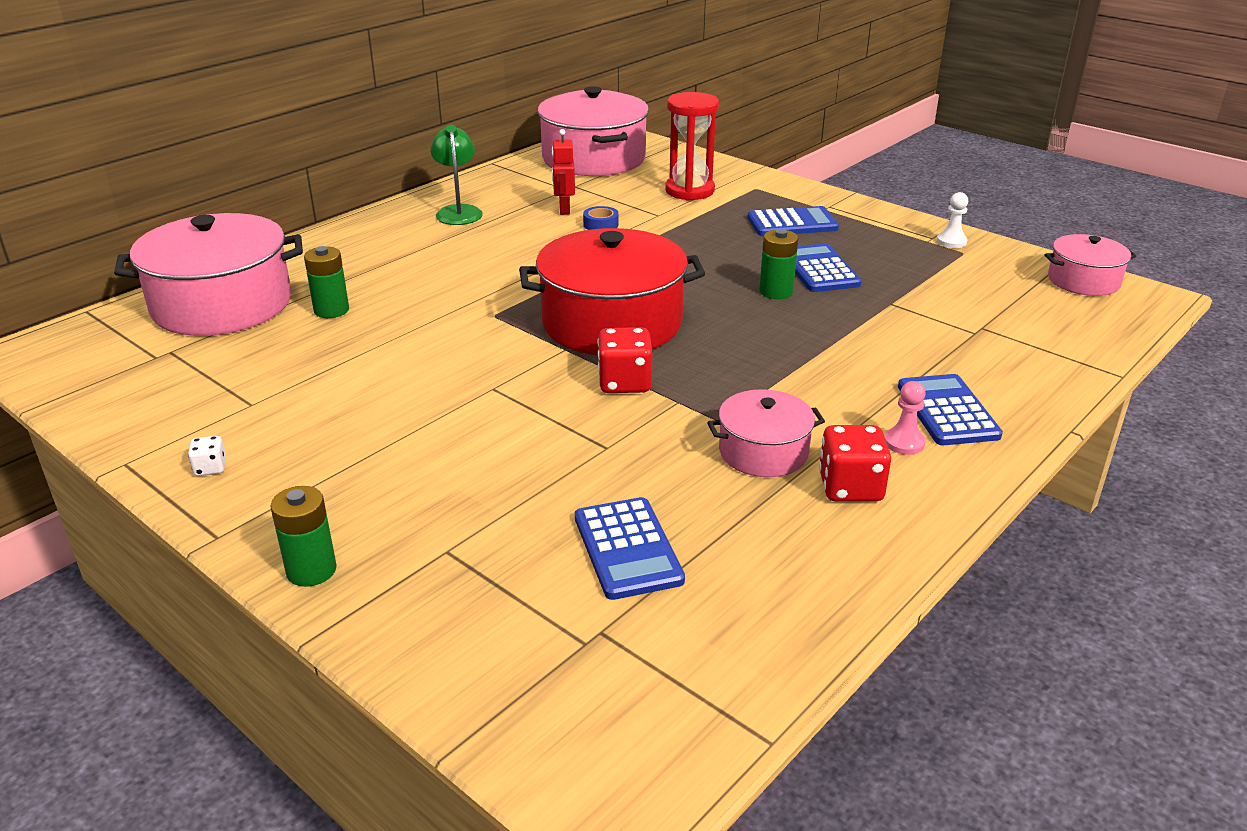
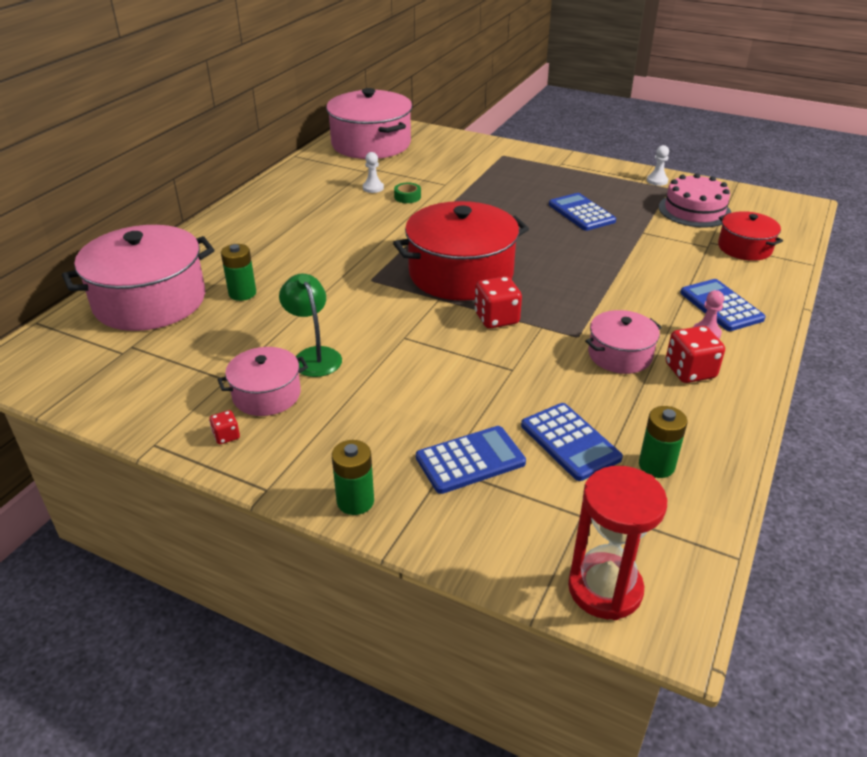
camera: 15 degrees left, 5 degrees up
(210, 468) = (226, 436): white dice -> red dice
(458, 211) = (293, 199): green lamp -> green lamp (314, 356)
(564, 209) = (373, 188): red robot -> white pawn
(601, 224) = (407, 197): blue tape -> green tape
(689, 191) = (456, 162): red hourglass -> red hourglass (605, 589)
(776, 292) = (561, 234): green battery -> green battery (656, 465)
(792, 223) = (543, 179): blue calculator -> blue calculator (470, 460)
(983, 284) = (694, 210): none -> pink cake
(1029, 341) = (744, 248): none -> red pot
(1083, 281) = (755, 199): pink pot -> pink pot (266, 395)

